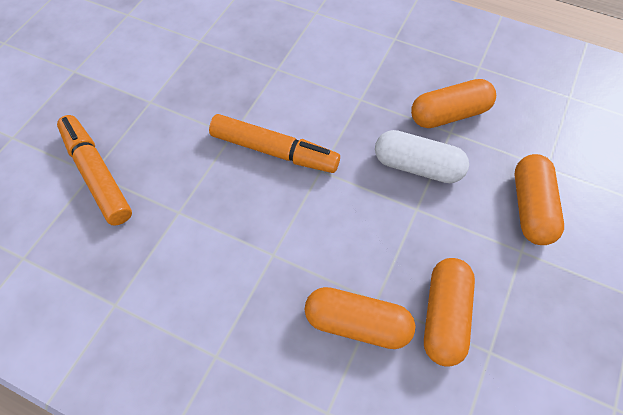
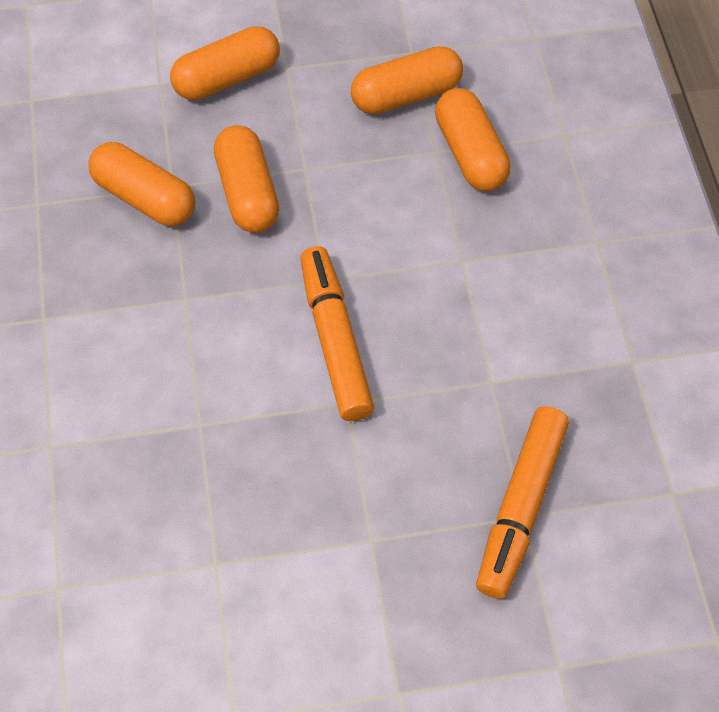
camera: 125 degrees left, 0 degrees up
(417, 166) = (247, 192): white capsule -> orange capsule

